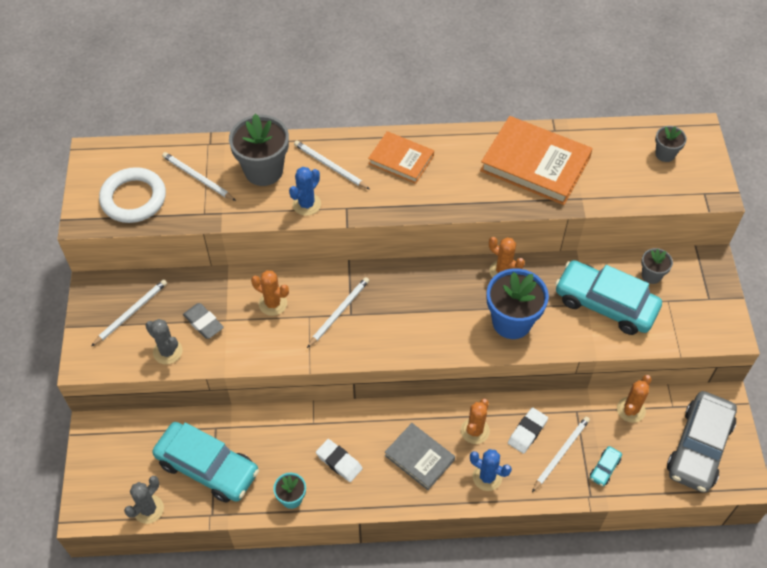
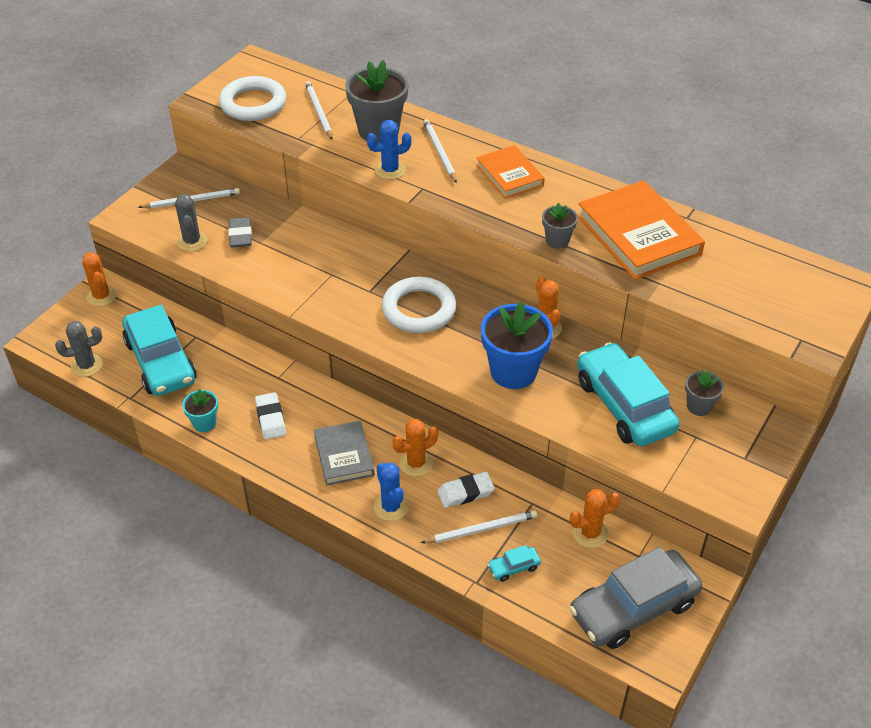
camera: 35 degrees right, 10 degrees down
(273, 303) = (310, 250): orange cactus -> orange cactus (101, 296)
(339, 312) = (360, 284): white pencil -> none
(401, 309) = (419, 309): none -> white ring
(665, 154) = (789, 288): grey flower pot -> grey flower pot (557, 240)

